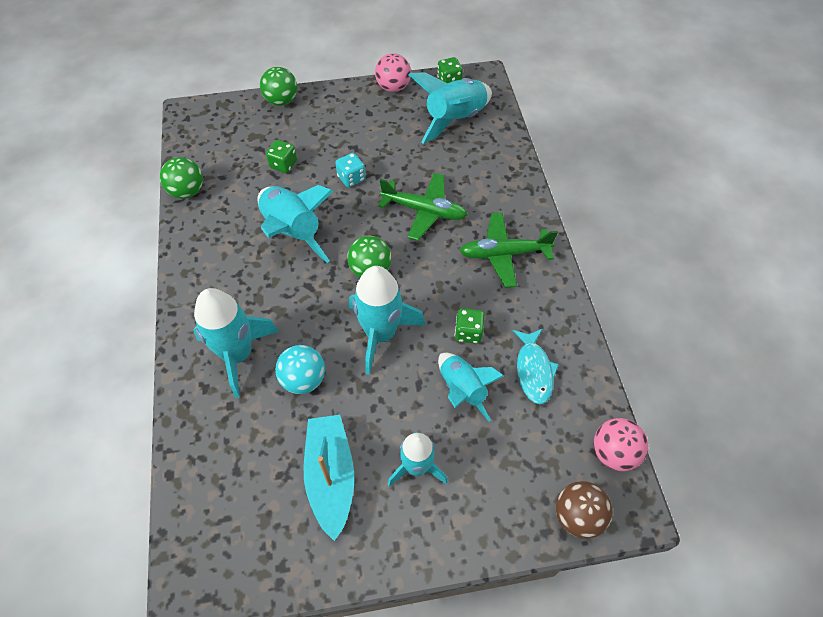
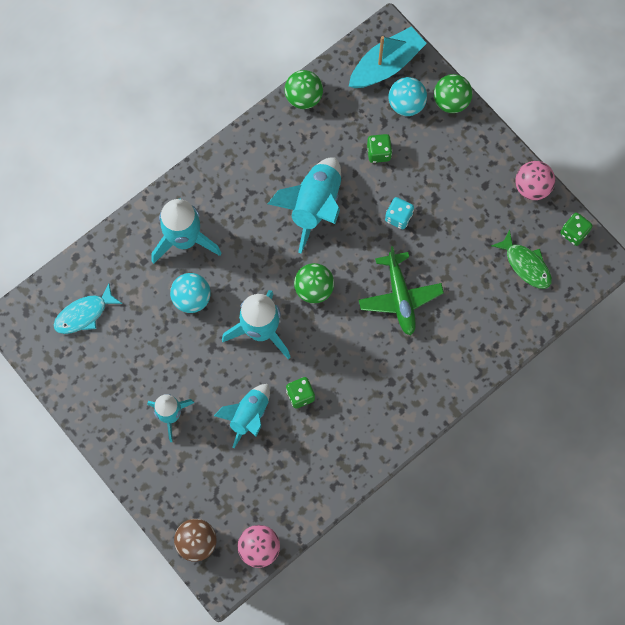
camera: 60 degrees right, 15 degrees up
(258, 128) = (406, 104): none -> turquoise ball
(331, 476) = (132, 362): turquoise boat -> turquoise boat (386, 65)
(454, 119) = (525, 264): turquoise rocket -> green fish
(504, 254) = (393, 385): green plane -> none
(533, 370) = (295, 460): turquoise fish -> turquoise fish (84, 314)

